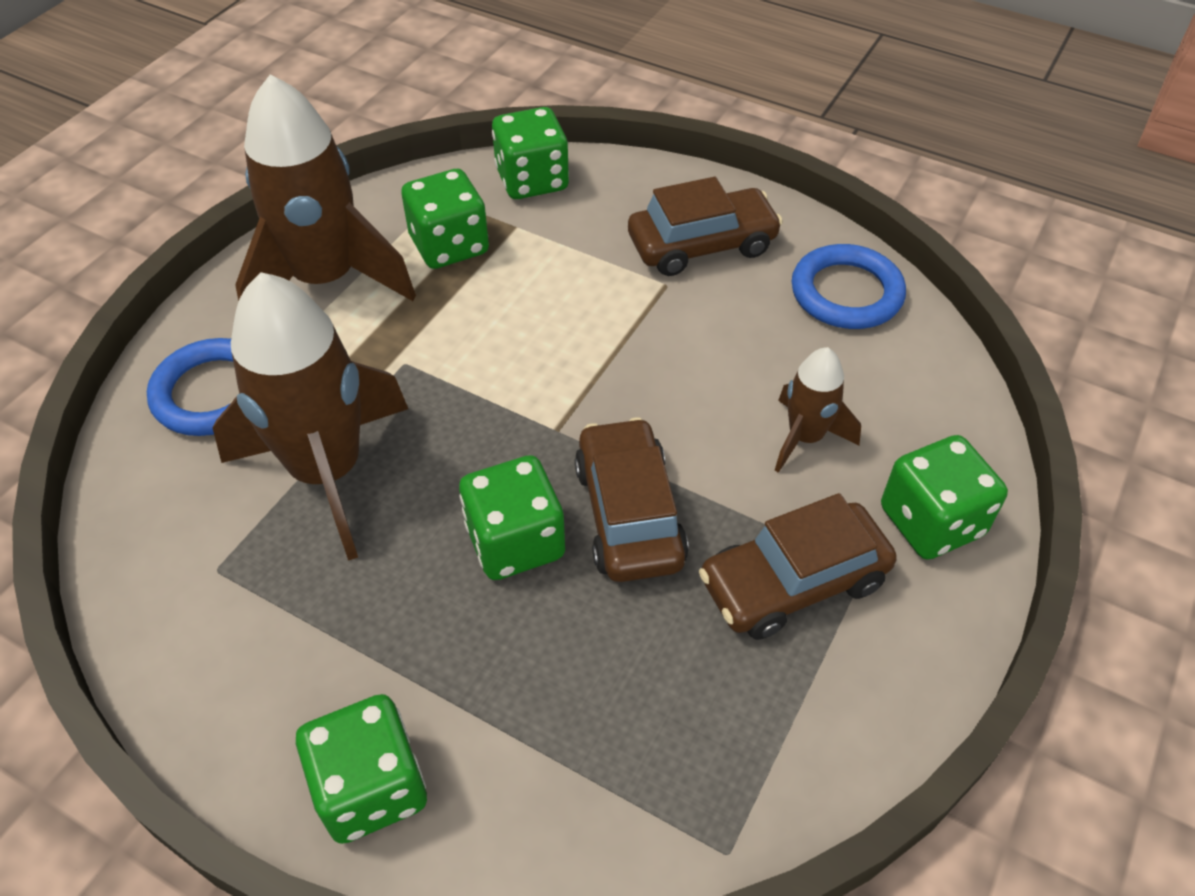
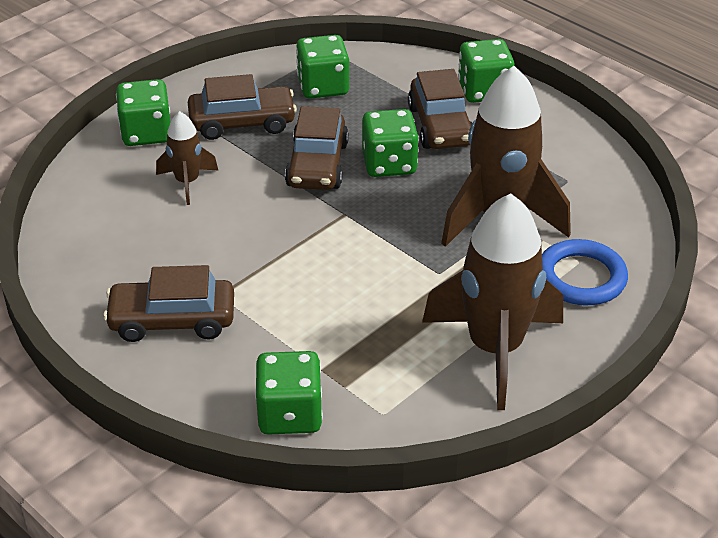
camera: 165 degrees left, 10 degrees down
(444, 657) = (440, 126): none -> brown car
(449, 245) = (384, 361): green dice -> green dice (323, 87)
(846, 293) = (88, 262): blue ring -> none

